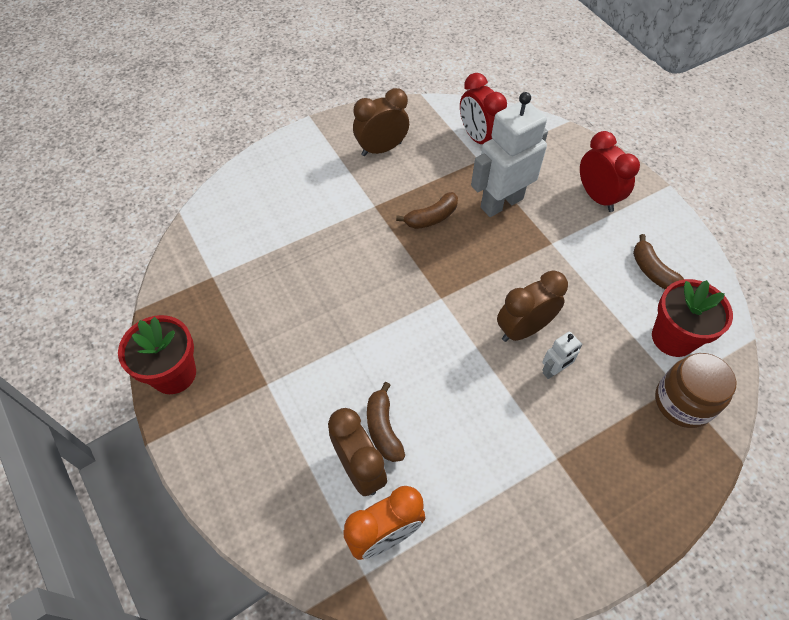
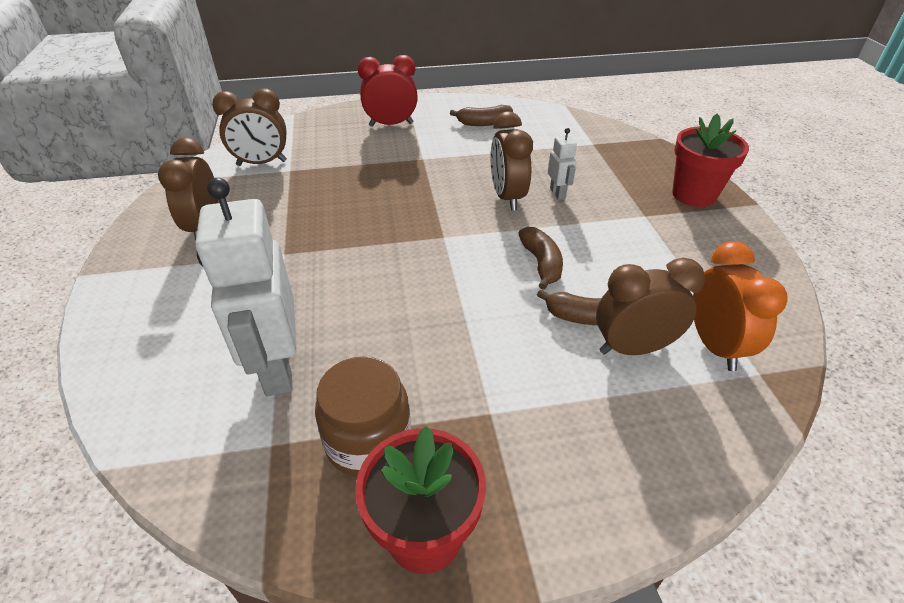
camera: 70 degrees left, 15 degrees down
(431, 217) = (336, 217): brown banana -> brown banana (541, 263)
(478, 138) = (262, 163): red clock -> brown clock
(501, 203) = (355, 171): white robot -> white robot (277, 368)
(673, 338) = (550, 133): red flower pot -> red flower pot (694, 195)
(683, 402) = (608, 145): brown jar -> brown jar (368, 441)

